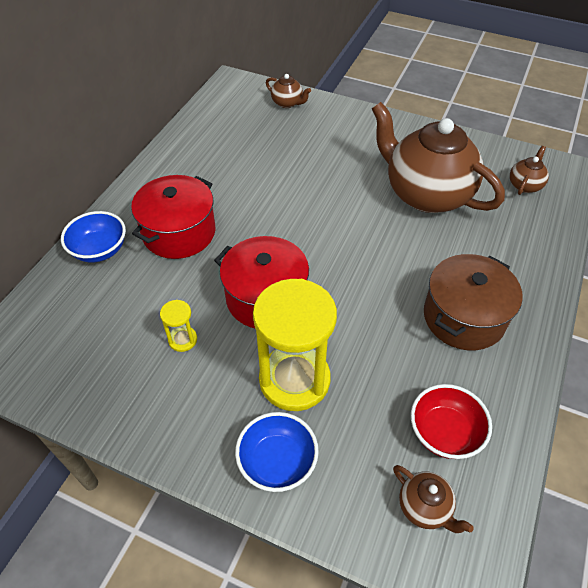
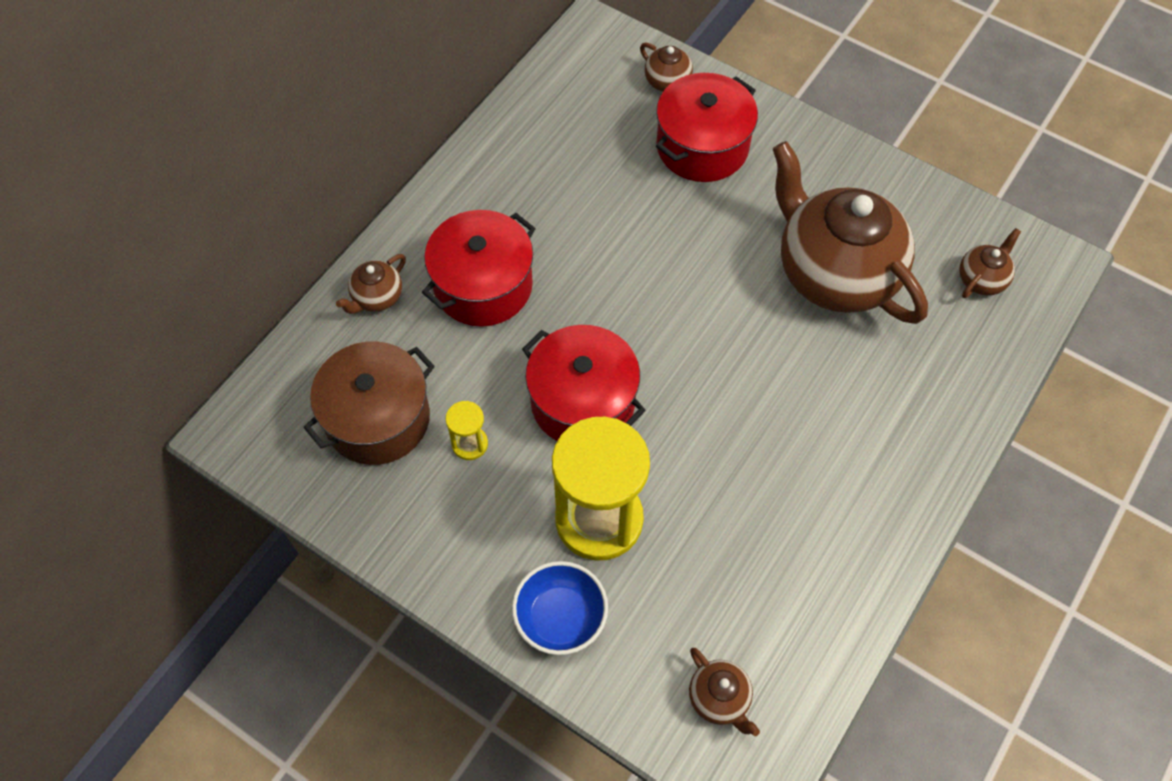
camera: 10 degrees right, 10 degrees up
(99, 250) = (377, 297): blue bowl -> brown teapot
(318, 134) = (702, 146): none -> red pot
(444, 433) = (766, 616): red bowl -> none
(464, 317) = (833, 470): brown pot -> brown pot (377, 419)

